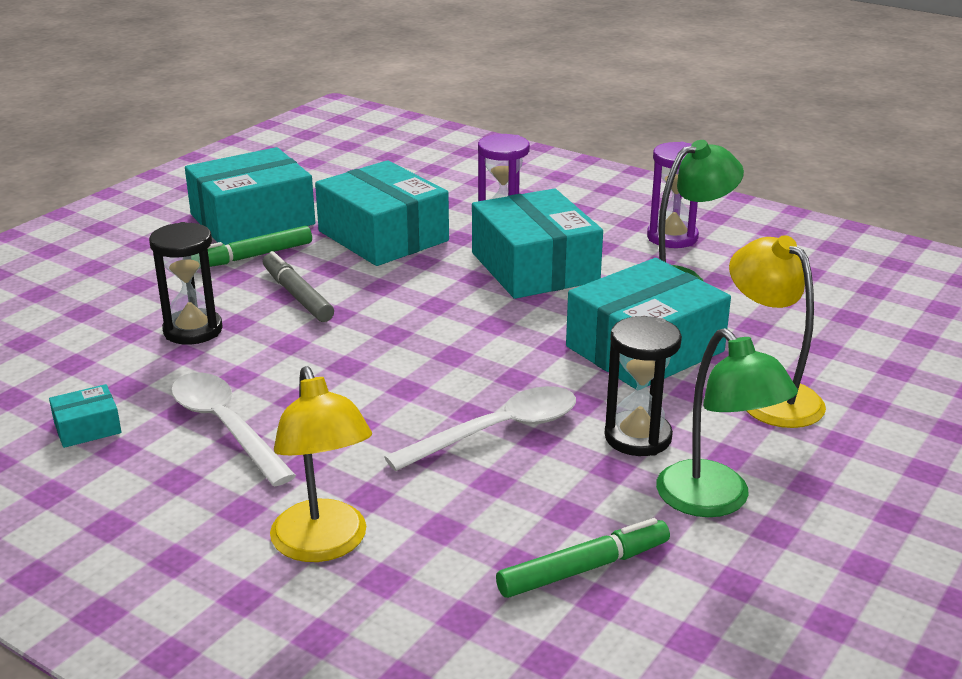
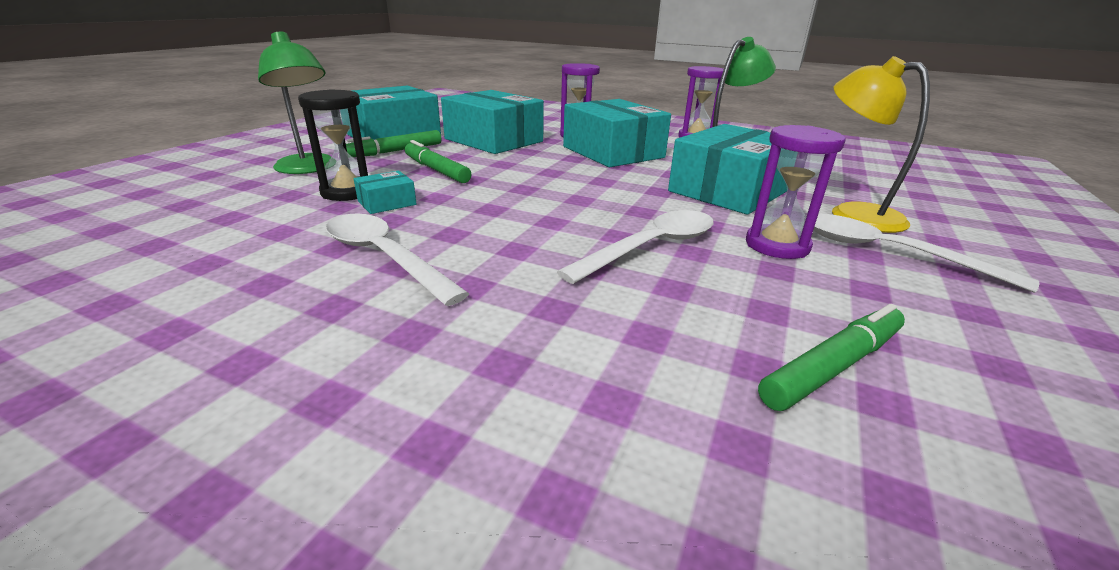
camera: 10 degrees left, 0 degrees up
(87, 428) = (233, 266): turquoise box -> turquoise box (387, 203)
(297, 295) = (436, 170): grey marker -> green marker
(324, 545) = (522, 365): yellow lamp -> none
(638, 437) = (777, 245): black hourglass -> purple hourglass
(715, 501) = (894, 290): green lamp -> green lamp (309, 169)
(756, 455) = (888, 252): none -> white spoon

